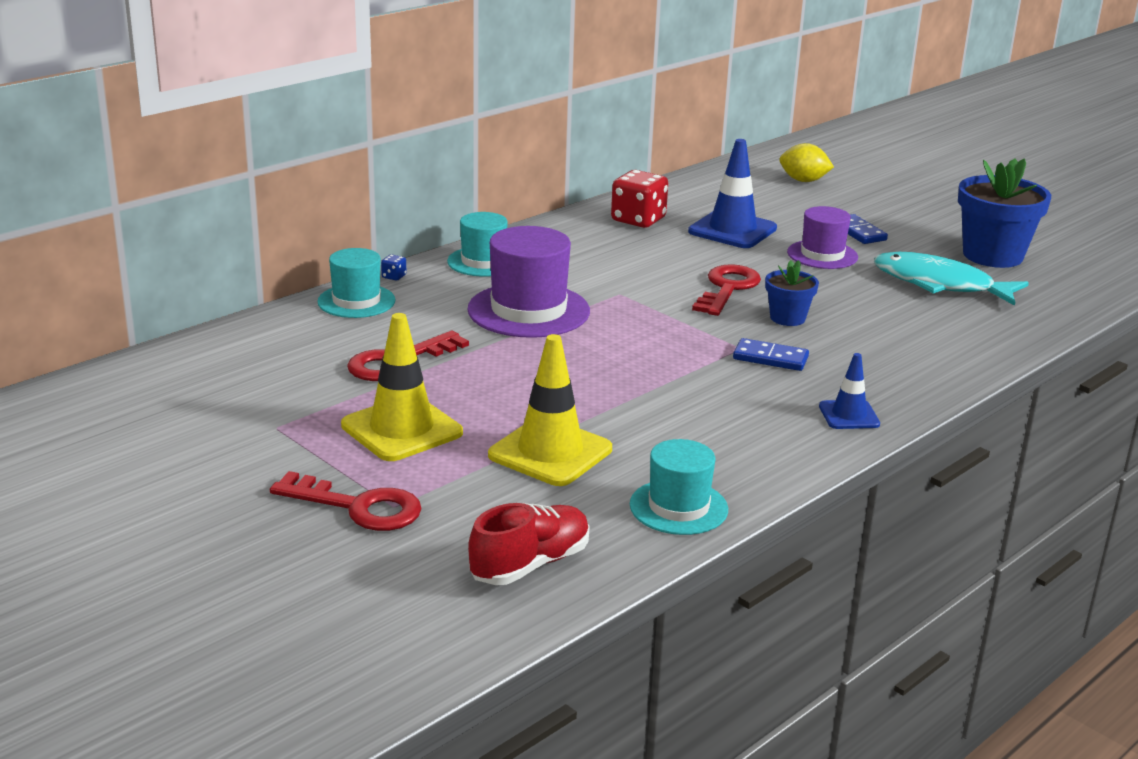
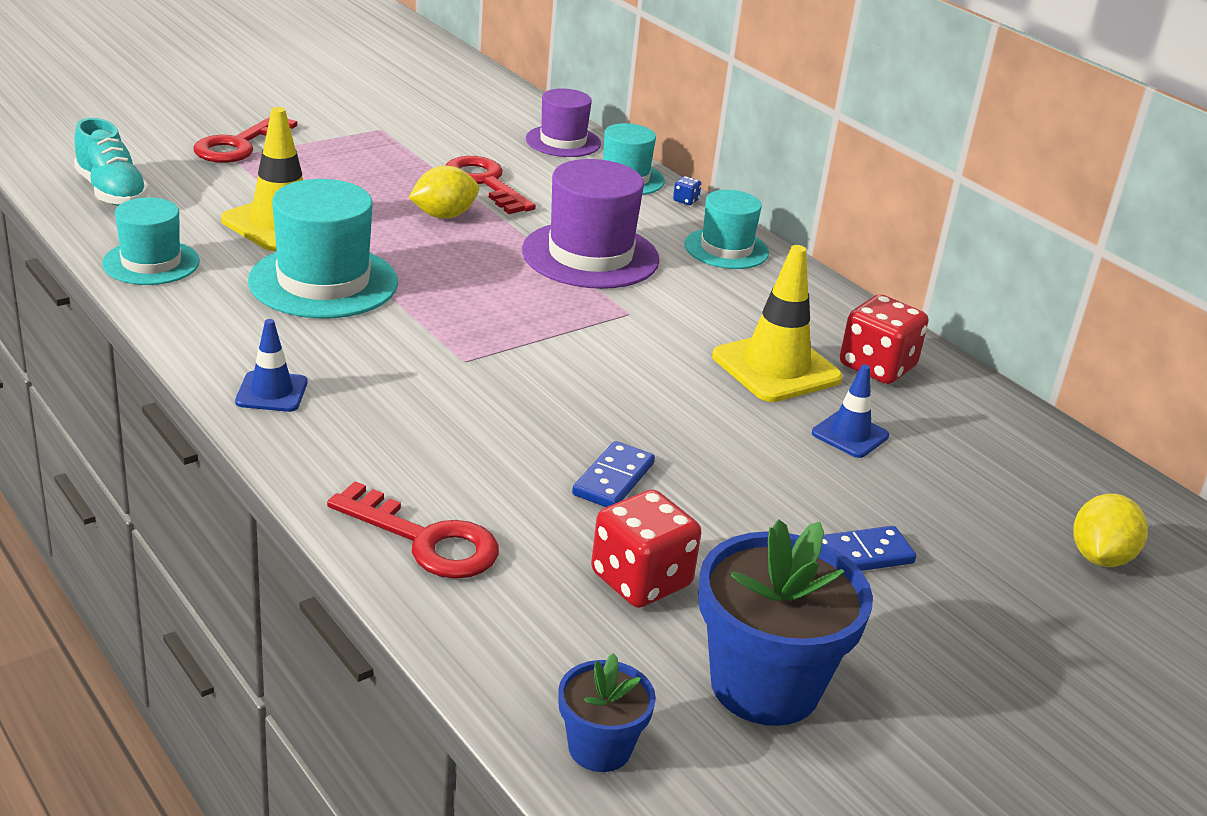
camera: 95 degrees right, 5 degrees up
(402, 429) = (355, 171): yellow traffic cone -> yellow traffic cone (776, 368)
(485, 375) = (444, 215): none -> yellow lemon
(530, 564) = (111, 192): red shoe -> turquoise shoe
(655, 417) = (323, 282): none -> turquoise hat
(727, 288) = (639, 388): red key -> red key (426, 540)
(732, 230) = (850, 435): blue traffic cone -> blue traffic cone, size x0.56
(770, 358) = (432, 374): blue domino -> blue domino (613, 479)
(787, 318) = (541, 412): blue flower pot -> blue flower pot (599, 748)
(822, 255) = (759, 493): purple hat -> purple hat (563, 141)
(939, 284) = (641, 580): turquoise fish -> red dice

